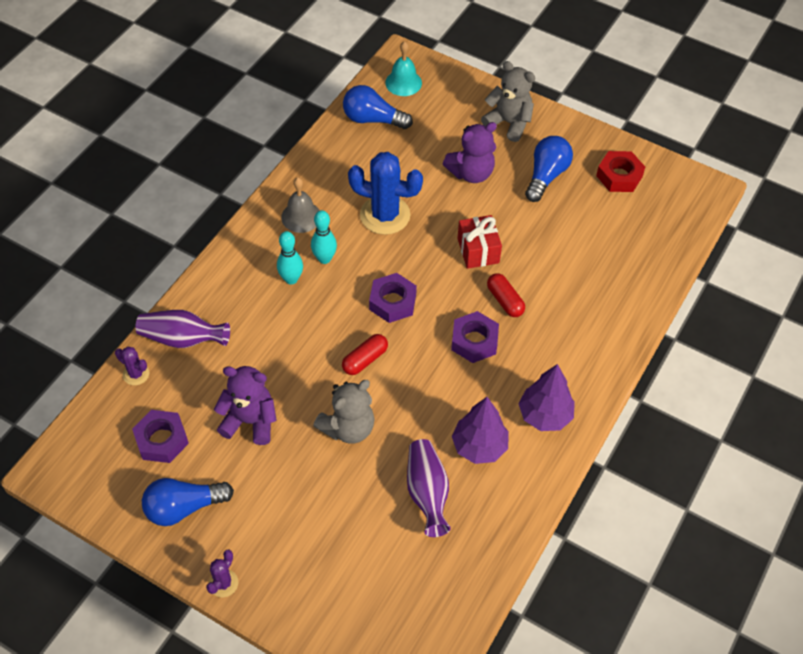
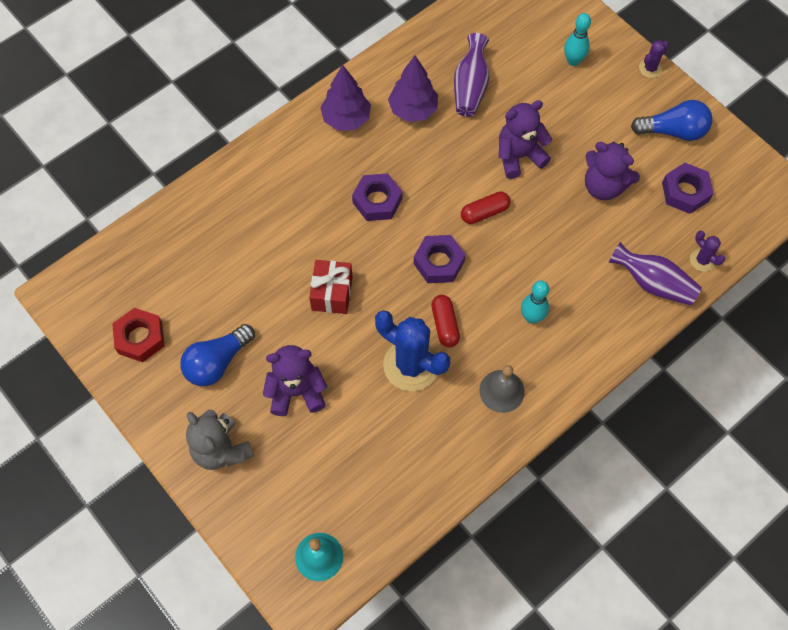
camera: 160 degrees left, 10 degrees up
(324, 259) = (491, 331): turquoise bowling pin -> turquoise bowling pin (573, 61)
(348, 428) = (519, 156): grey teddy bear -> purple teddy bear
(373, 119) = (378, 506): blue light bulb -> none
(505, 301) = (331, 232): red capsule -> red capsule (445, 325)

